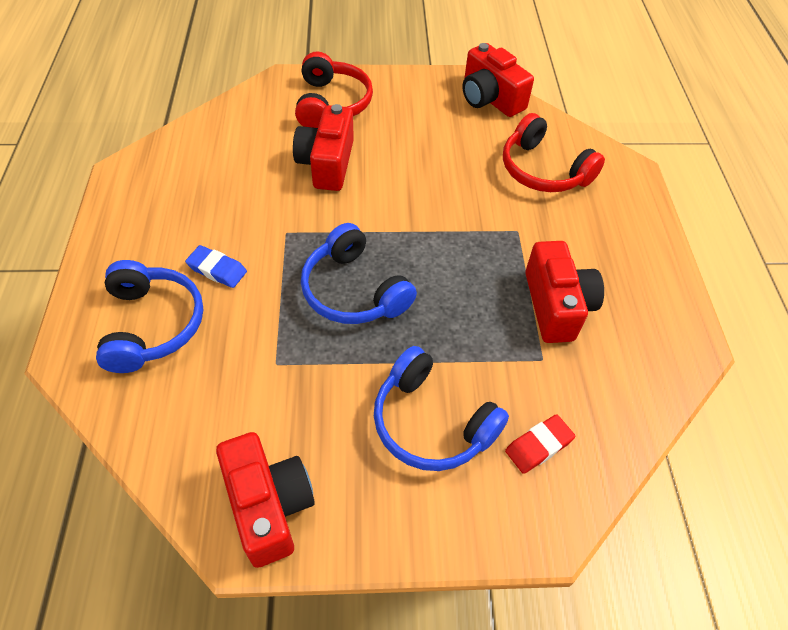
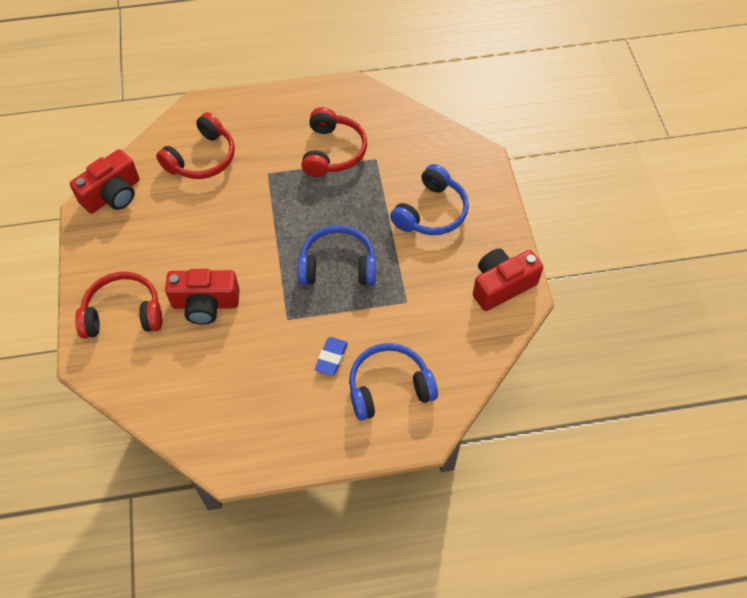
camera: 95 degrees left, 5 degrees up
(354, 290) = (338, 265): blue headphones -> blue headphones turned 135 degrees counterclockwise
(538, 446) = (435, 160): red eraser -> none
(556, 306) = (332, 151): red camera -> red headphones

